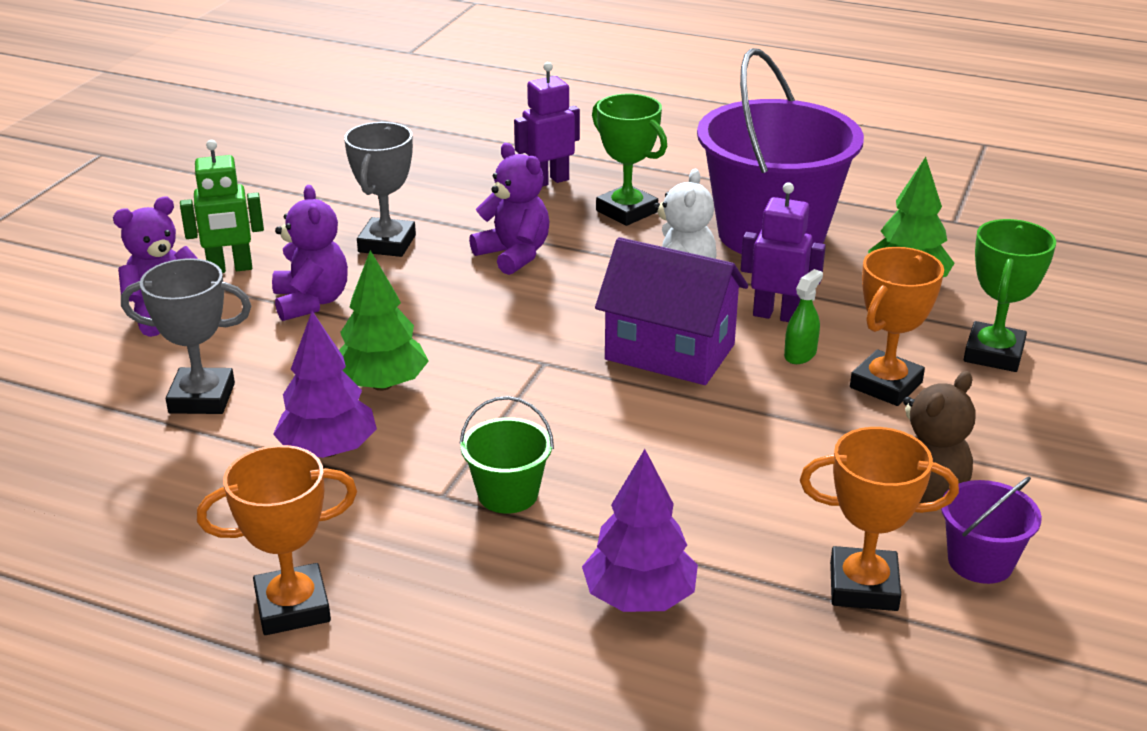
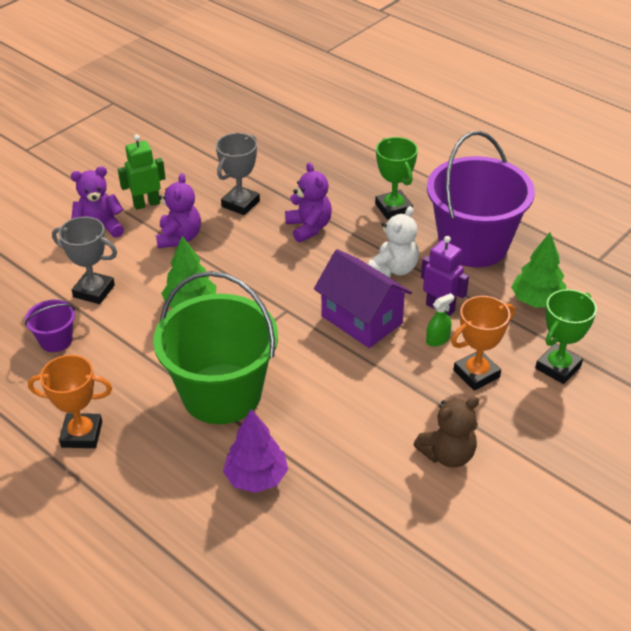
camera: 20 degrees right, 10 degrees up
(230, 269) = (146, 204): green robot -> green robot turned 150 degrees clockwise
(328, 450) = (143, 341): purple tree -> none
(508, 494) = (221, 394): green bucket -> green bucket, size x2.32
(548, 181) = (358, 174): purple robot -> none
(863, 586) = (380, 504): orange trophy -> none
(980, 561) = (456, 507): purple bucket -> purple bucket (56, 340)

